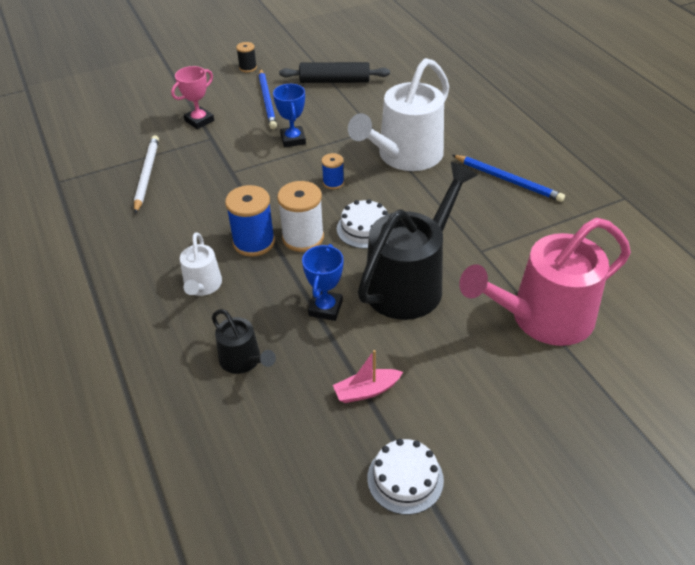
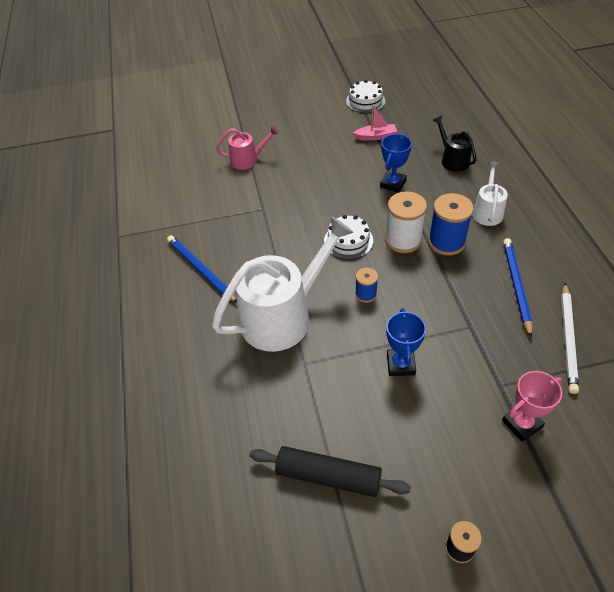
camera: 165 degrees left, 5 degrees up
(267, 101) = (429, 449): blue pencil -> blue pencil (516, 286)
(410, 283) = (327, 193): black watering can -> none
(543, 318) = (248, 160): pink watering can -> pink watering can, size x0.49

